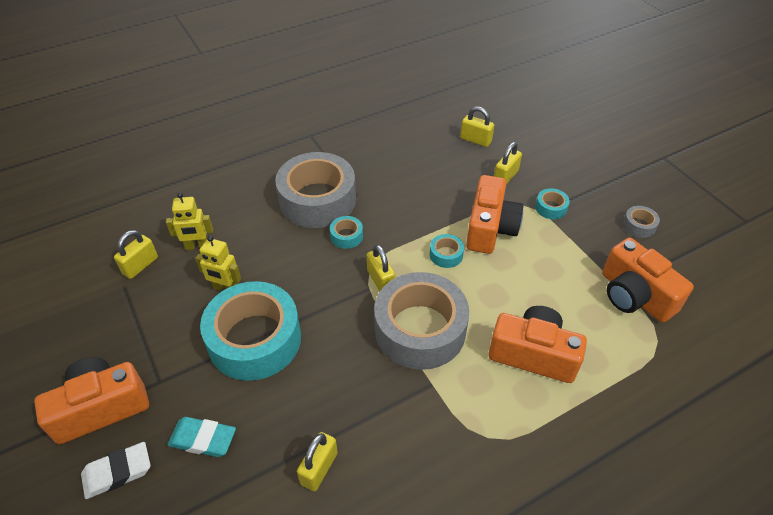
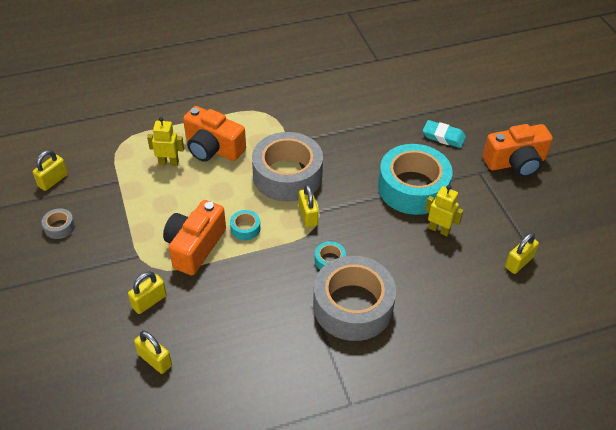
camera: 170 degrees left, 0 degrees up
(117, 472) = (493, 129): white eraser -> none
(197, 246) = (470, 273): yellow robot -> yellow robot (169, 162)
(319, 468) = (371, 113): yellow padlock -> yellow padlock (53, 180)
(551, 208) = (126, 258): turquoise tape -> none
(634, 295) = (112, 173): orange camera -> none

